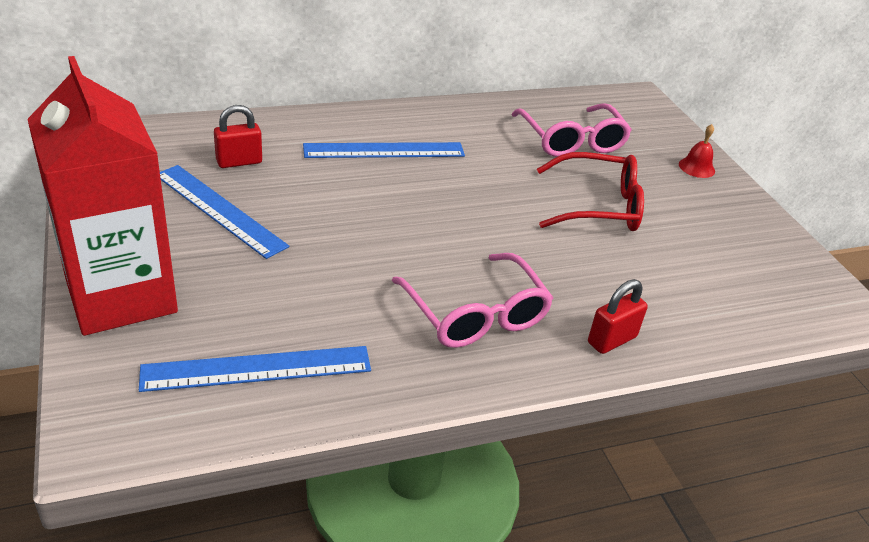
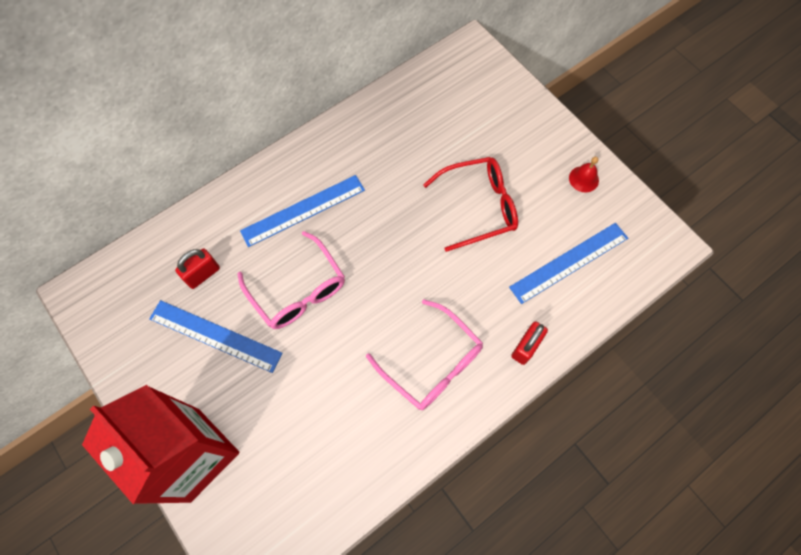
camera: 15 degrees left, 30 degrees up
(257, 369) = (315, 478): blue ruler -> blue ruler (569, 262)
(572, 141) = (437, 133): pink glasses -> pink glasses (298, 290)
(696, 167) = (536, 125): red bell -> red bell (583, 179)

